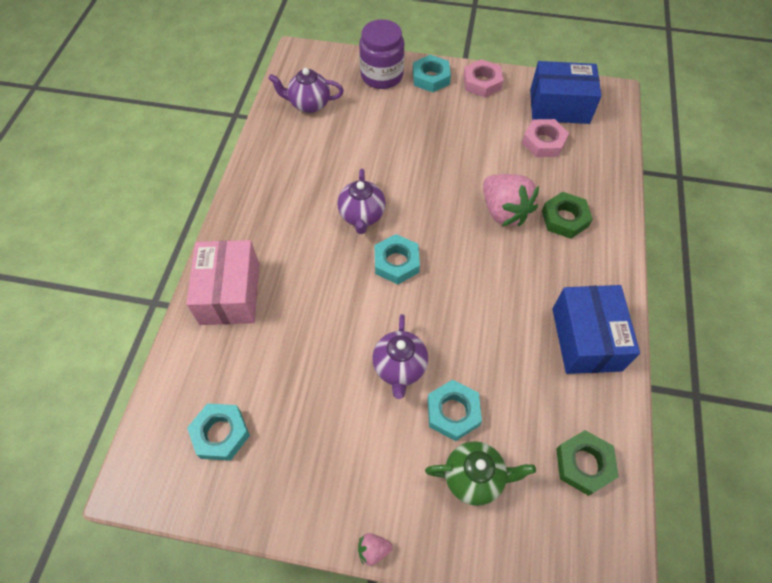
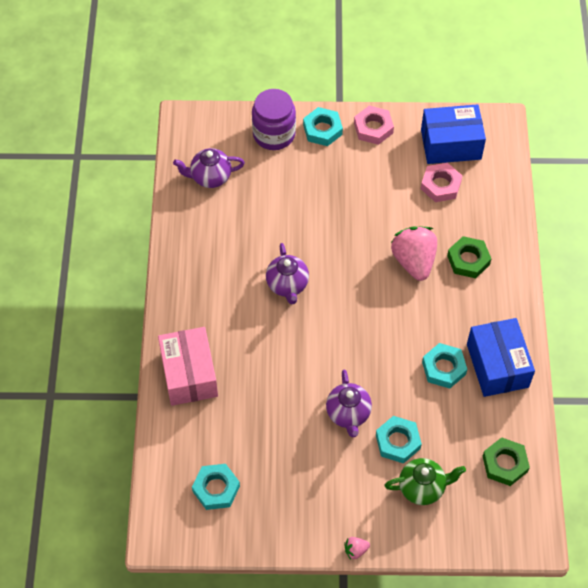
camera: 10 degrees left, 0 degrees up
(396, 262) = (327, 324): turquoise nut -> turquoise nut (443, 368)
(504, 211) = (414, 261): pink strawberry -> pink strawberry turned 150 degrees counterclockwise

